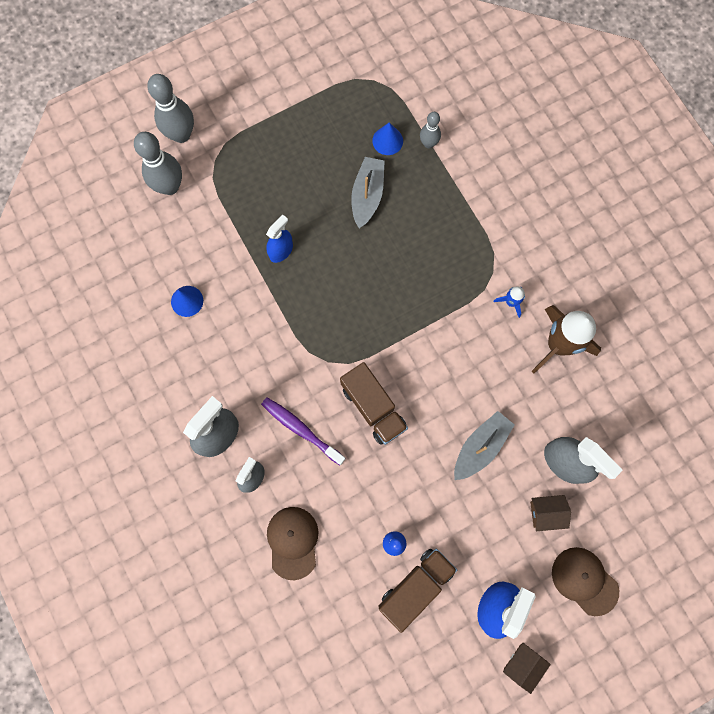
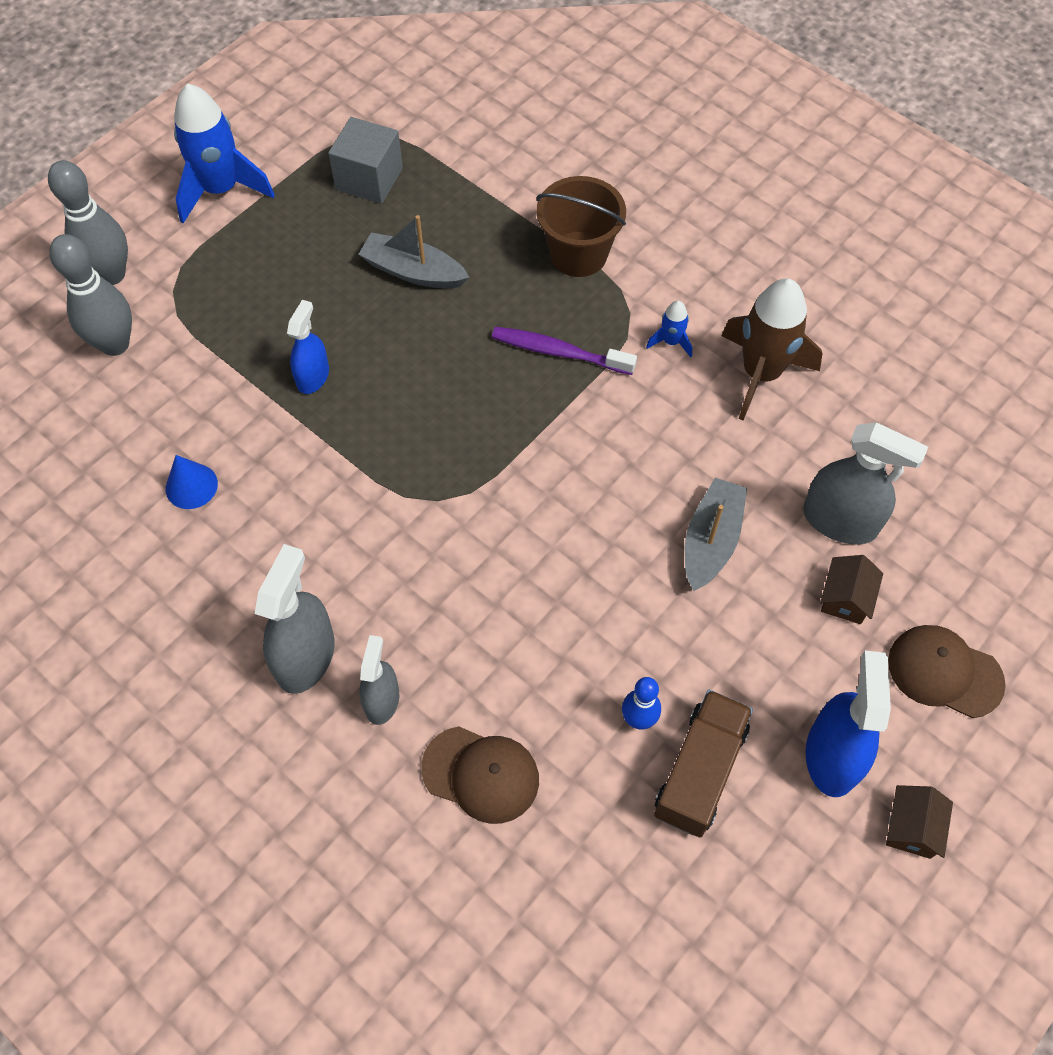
camera: 20 degrees left, 15 degrees down
(267, 92) = (221, 189): none -> blue rocket
(293, 542) = (481, 774): brown cap -> brown cap turned 135 degrees clockwise
(300, 429) = (432, 606): purple toothbrush -> purple toothbrush (558, 352)
(363, 115) = (369, 179): none -> grey cube
(367, 195) = (413, 271): grey boat -> grey boat turned 60 degrees counterclockwise
(373, 407) = (530, 540): brown truck -> none
(387, 140) = (416, 199): blue cone -> none
(428, 143) = (474, 186): grey bowling pin -> none
(476, 218) = (578, 254): none -> brown bucket
(546, 513) = (846, 598): brown house -> brown house turned 45 degrees counterclockwise

